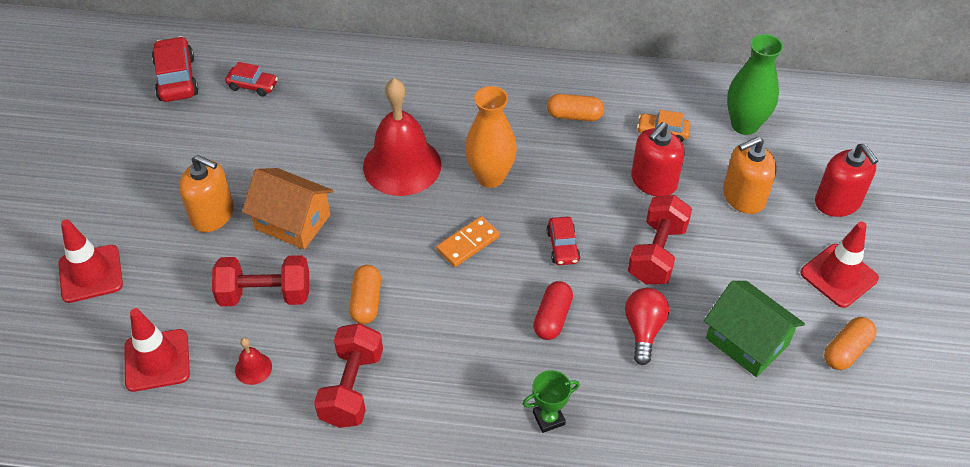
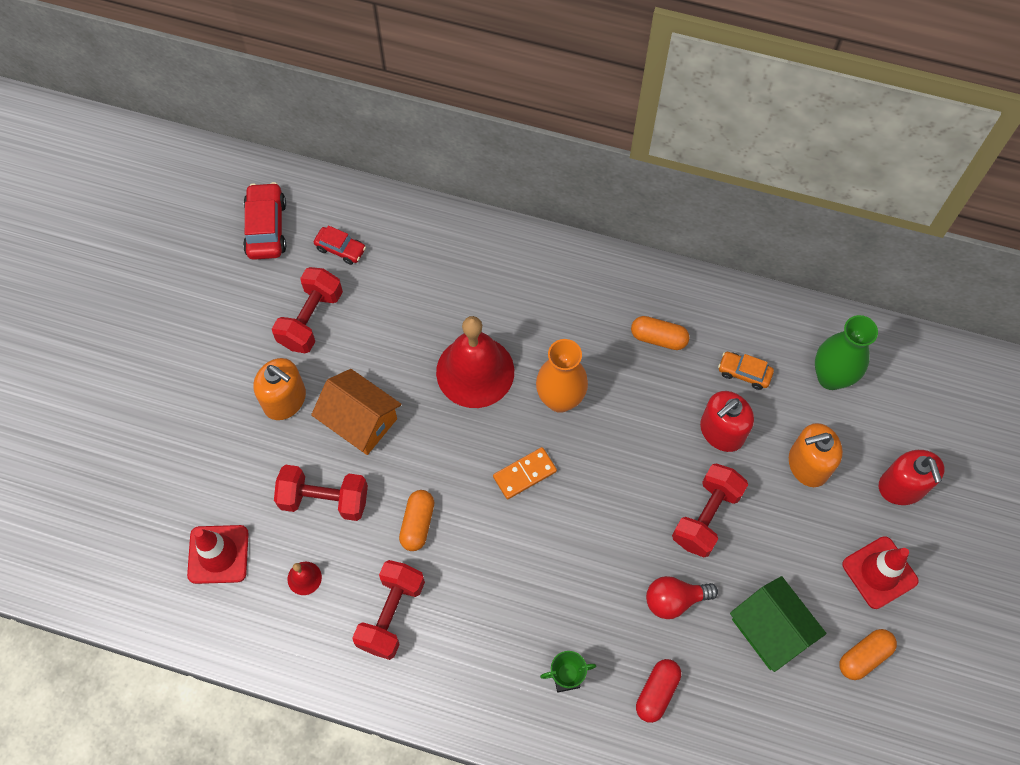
camera: 10 degrees right, 15 degrees up
(91, 274) = (165, 449): red traffic cone -> none
(230, 145) = (311, 319): none -> red dumbbell
(552, 318) = (590, 572): red capsule -> red capsule (657, 692)
(562, 246) = (615, 493): red car -> none
(643, 330) = (674, 600): red light bulb -> red light bulb turned 120 degrees counterclockwise

